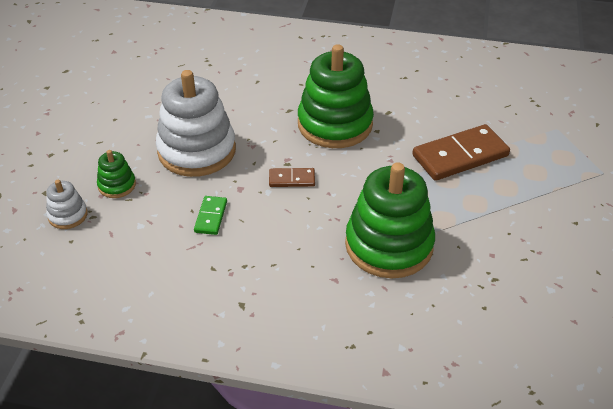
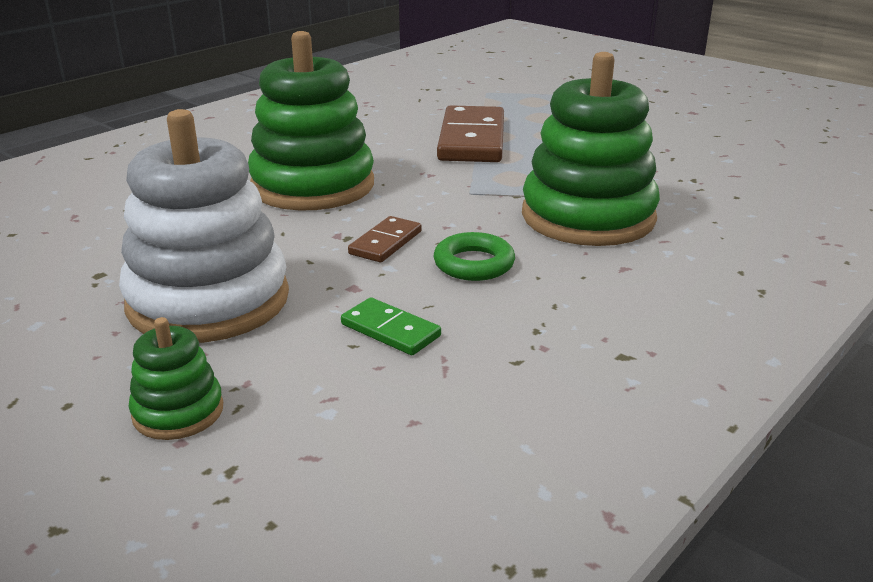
camera: 60 degrees left, 15 degrees down
(68, 215) = (182, 507): white stacking toy -> none
(294, 220) = (474, 264): none -> green ring

